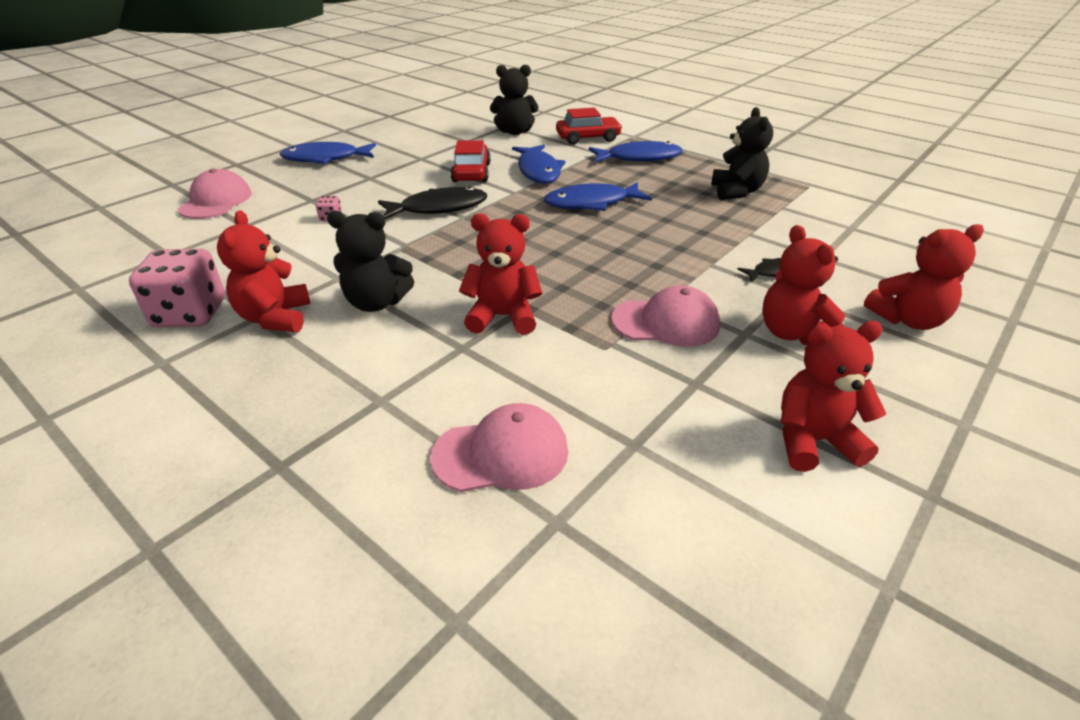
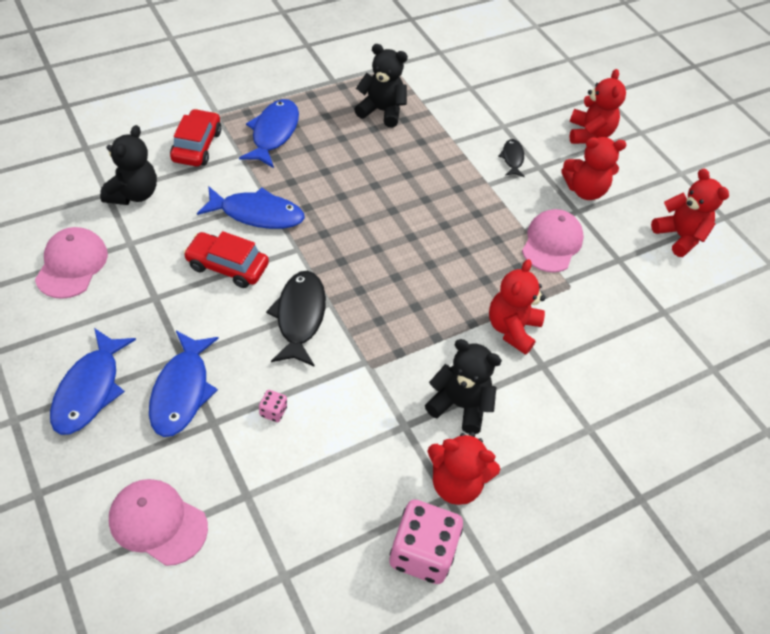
camera: 75 degrees left, 15 degrees up
(376, 303) = (460, 405): black teddy bear -> black teddy bear turned 90 degrees counterclockwise
(501, 453) = (657, 377): pink cap -> pink cap (72, 265)
(591, 203) = (352, 206): blue fish -> blue fish (182, 391)
(813, 441) = (679, 236): red teddy bear -> red teddy bear turned 135 degrees clockwise

